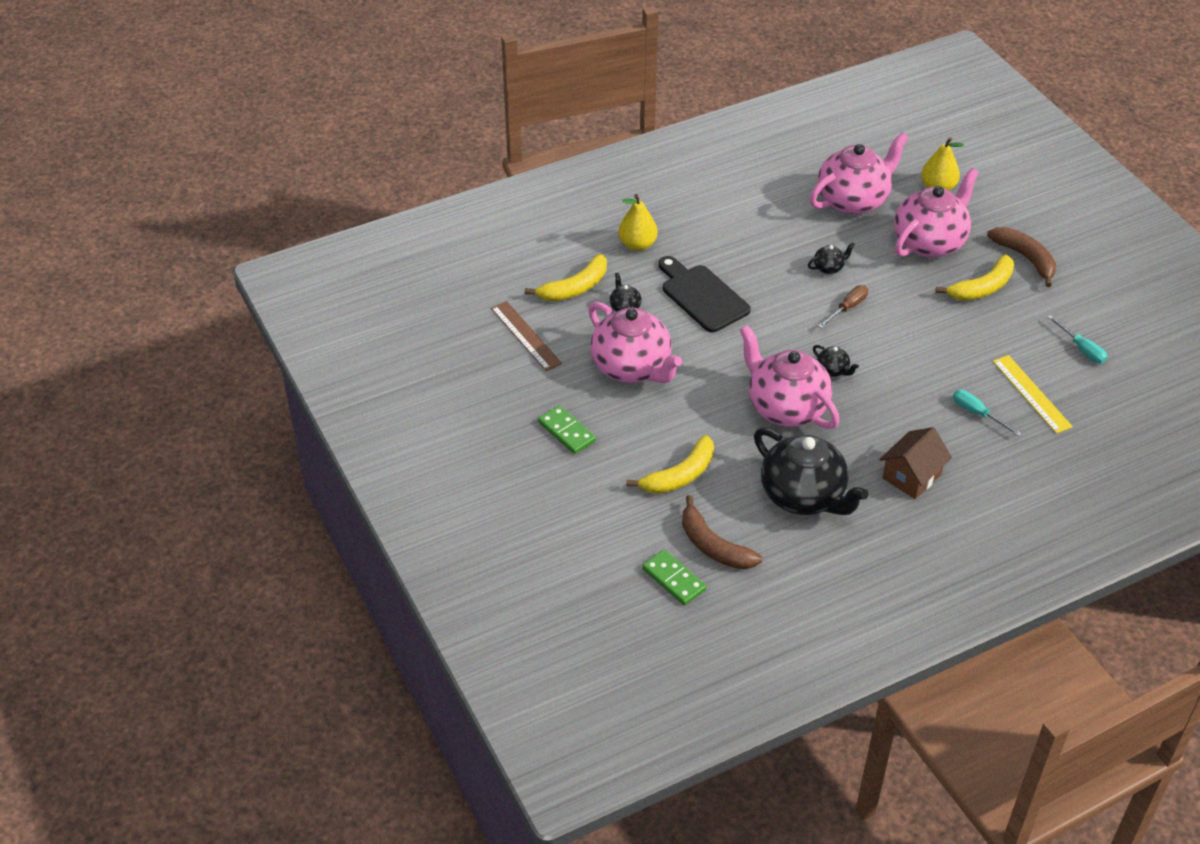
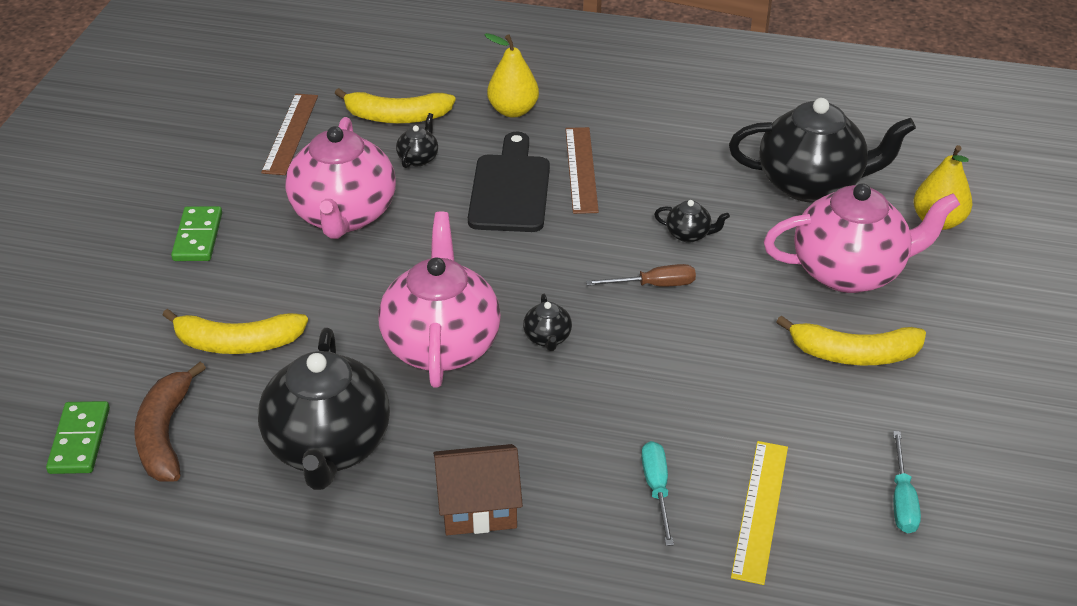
camera: 40 degrees right, 5 degrees down
(724, 261) = (581, 169): none -> brown ruler
(853, 200) = (811, 184): pink teapot -> black teapot
(1025, 258) = (958, 353): brown banana -> none

